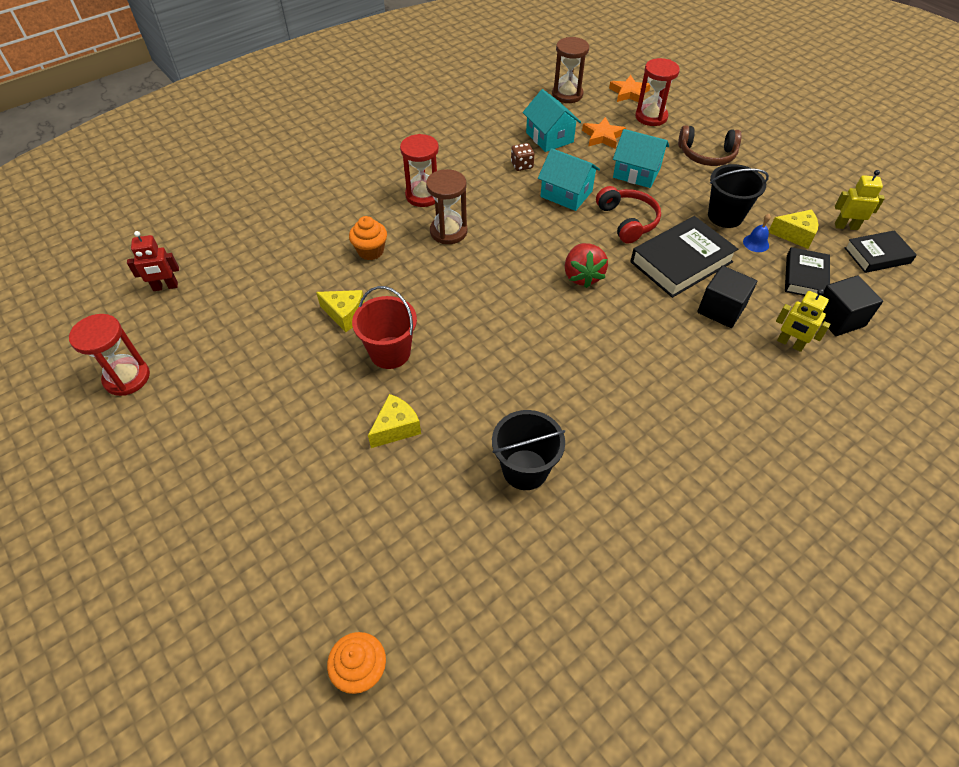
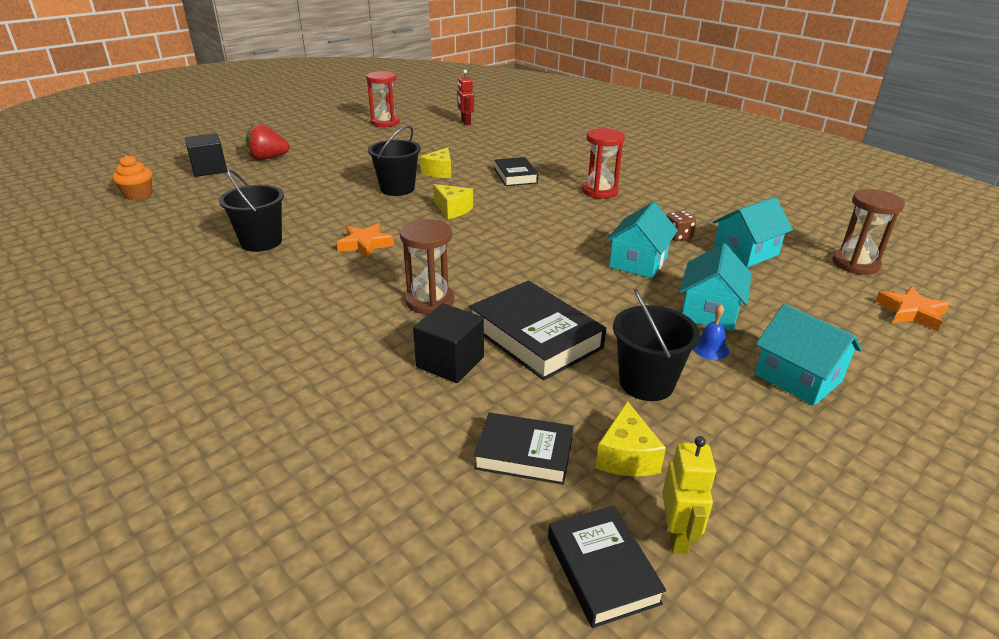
camera: 85 degrees right, 20 degrees down
(370, 251) = (515, 176): orange cupcake -> black book
(390, 352) = (397, 189): red bucket -> black bucket
(396, 428) = (321, 195): yellow cheese -> yellow cheese (453, 210)
(448, 231) = (550, 204): brown hourglass -> brown hourglass (430, 301)
(582, 276) = (498, 270): red strawberry -> red strawberry (268, 158)
(603, 136) = (776, 288): orange star -> orange star (365, 244)
(627, 221) = (603, 301): red headphones -> none
(651, 117) = (862, 329): red hourglass -> none
(707, 155) = (797, 378): brown headphones -> turquoise house
(756, 243) = (592, 408): blue bell -> blue bell (710, 349)
(790, 343) = (385, 417): yellow robot -> none
(838, 318) = (433, 479): black cube -> black cube (209, 169)

